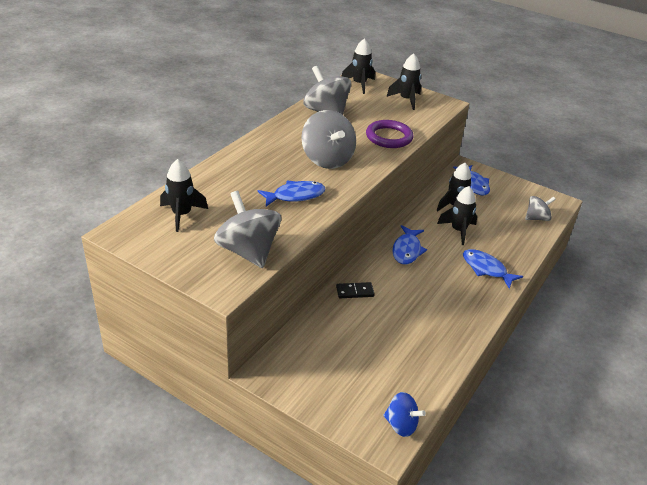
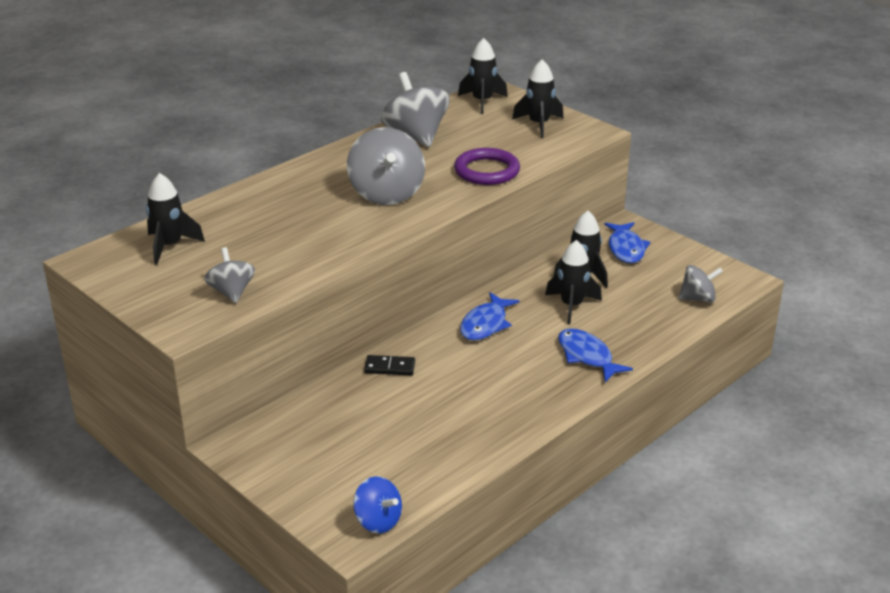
camera: 15 degrees right, 5 degrees down
(248, 251) = (231, 292): grey spinning top -> grey spinning top, size x0.58
(295, 196) = (322, 234): blue fish -> none

